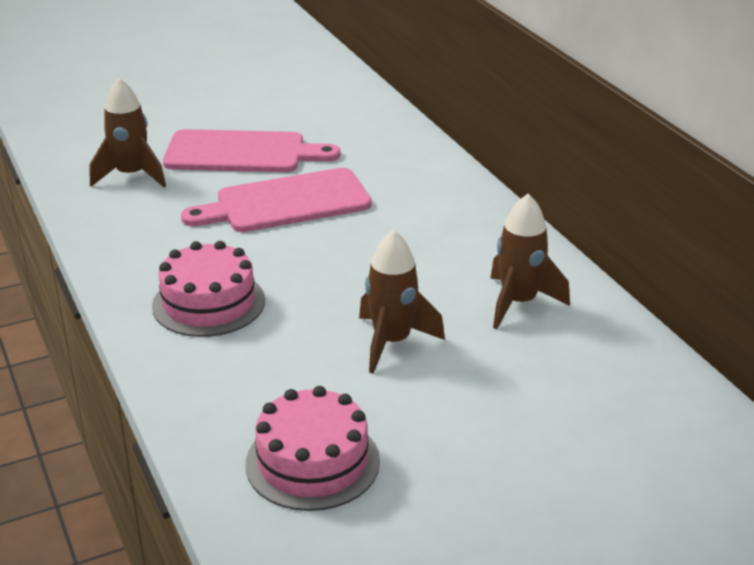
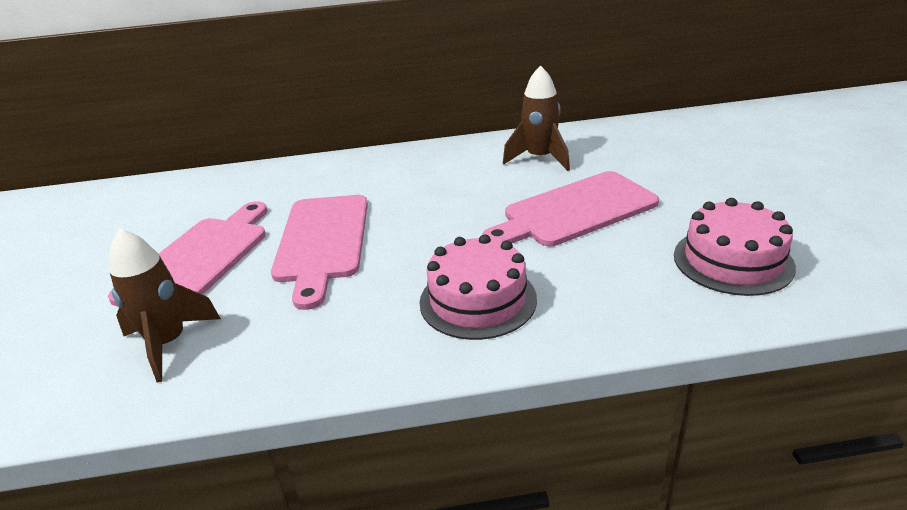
camera: 70 degrees left, 0 degrees up
(392, 342) = (574, 211): brown rocket -> pink cutting board

